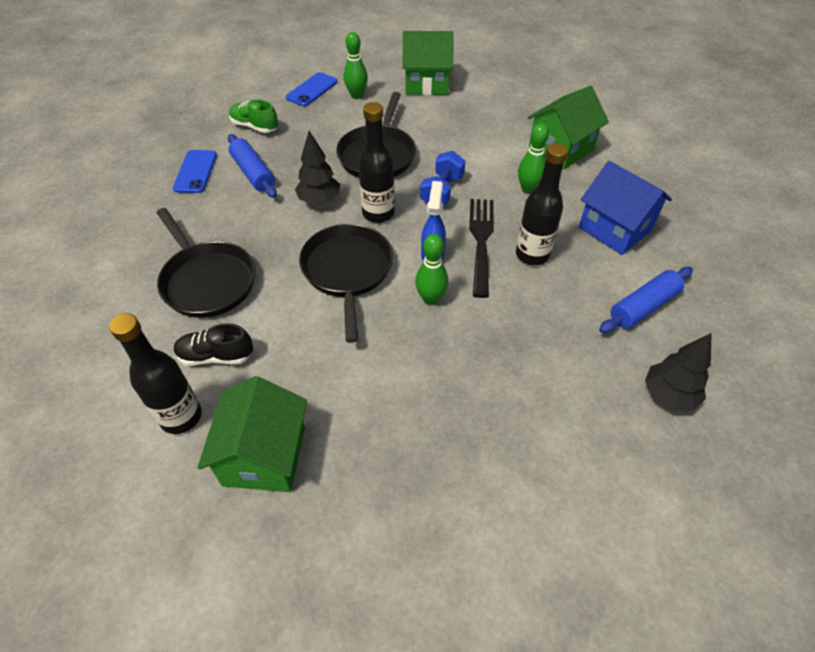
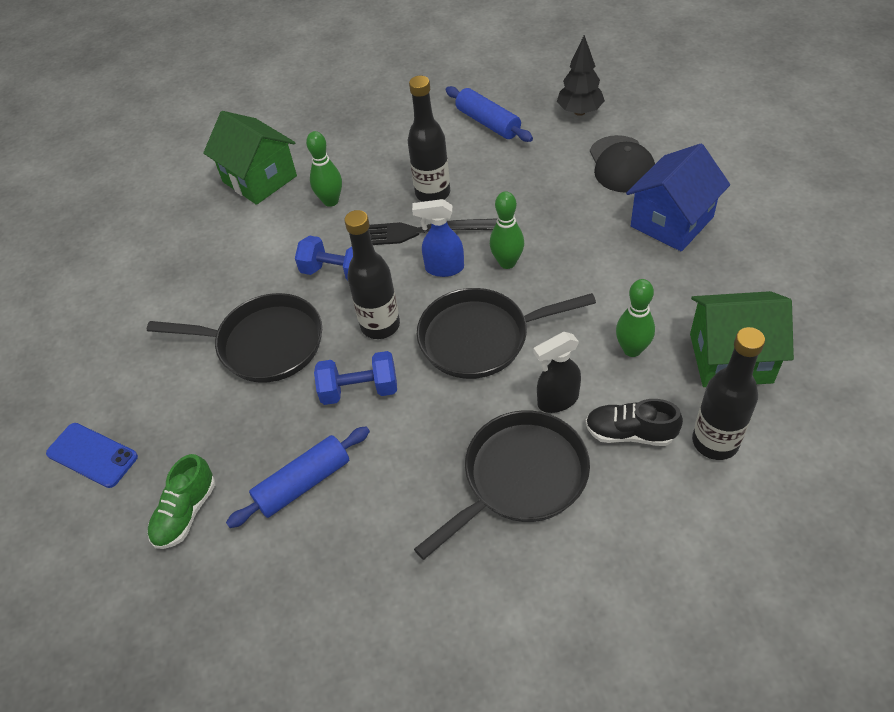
camera: 90 degrees left, 0 degrees up
(195, 172) = (300, 566): blue phone -> none
(216, 356) = (630, 433): black shoe -> black shoe turned 105 degrees clockwise
(267, 312) = (557, 400): none -> black spray bottle
(319, 200) = (359, 390): black tree -> blue dumbbell
(357, 96) = (119, 392): green bowling pin -> green bowling pin (632, 349)
(426, 83) = (99, 314): green house -> none
(567, 420) = (621, 164): none -> black cap
(615, 229) = (388, 139): blue house -> blue house (671, 222)

